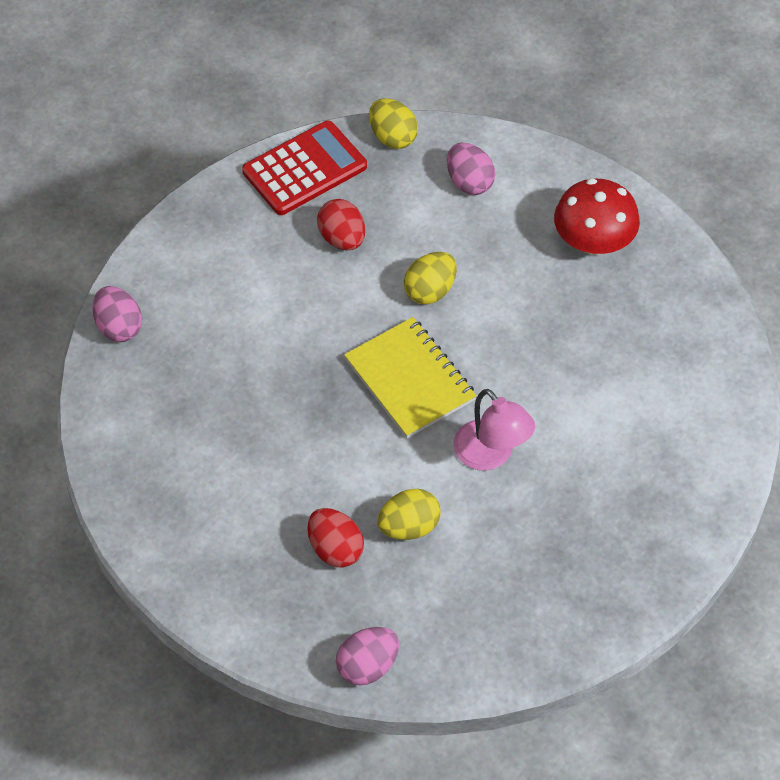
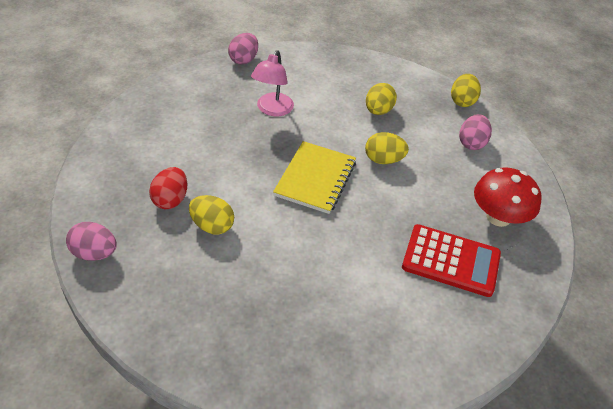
camera: 50 degrees right, 10 degrees down
(304, 169) = (404, 79): red calculator -> red calculator (451, 261)
(342, 238) = (378, 111): red egg -> yellow egg
(491, 455) = (297, 241): pink lamp -> pink lamp (272, 110)

